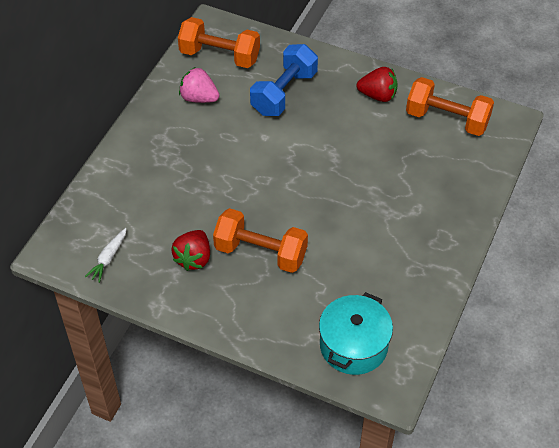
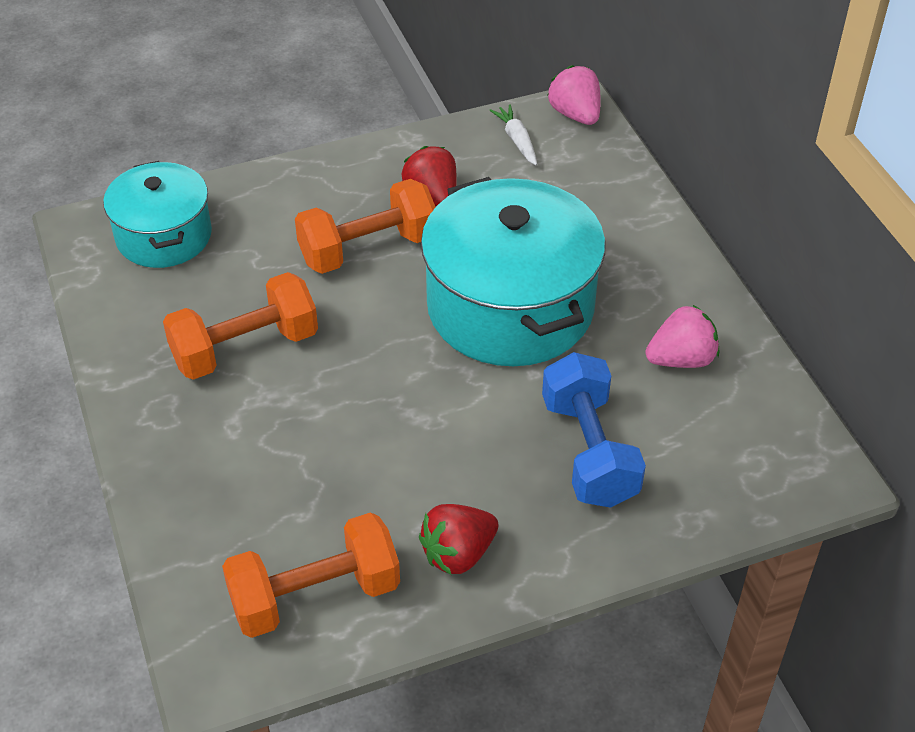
camera: 135 degrees right, 5 degrees down
(58, 250) = (575, 114): none -> pink strawberry
(219, 56) = (745, 437): orange dumbbell -> orange dumbbell (245, 348)
(235, 172) = (510, 307): none -> turquoise pot

